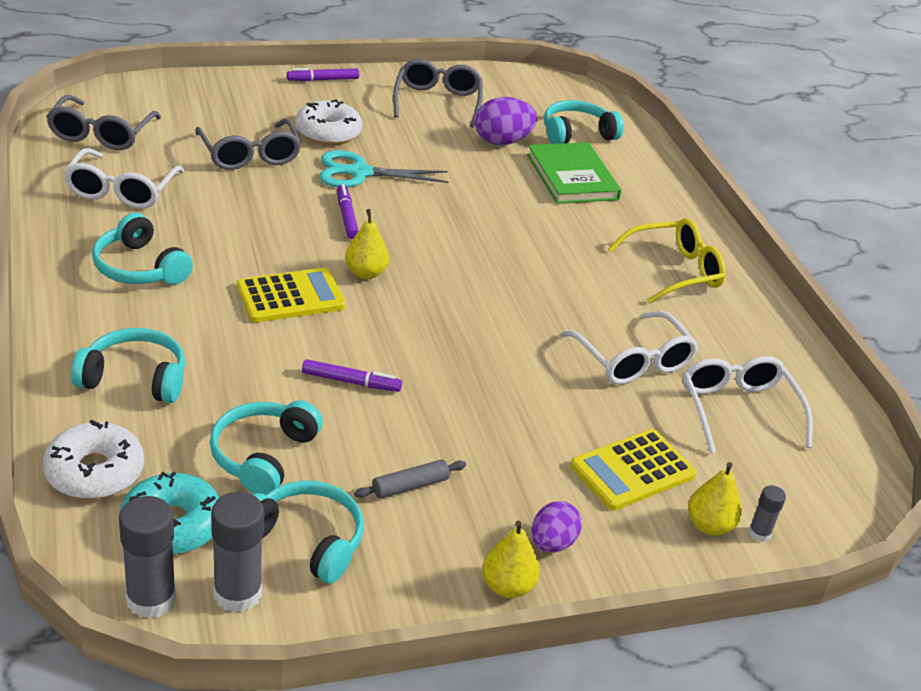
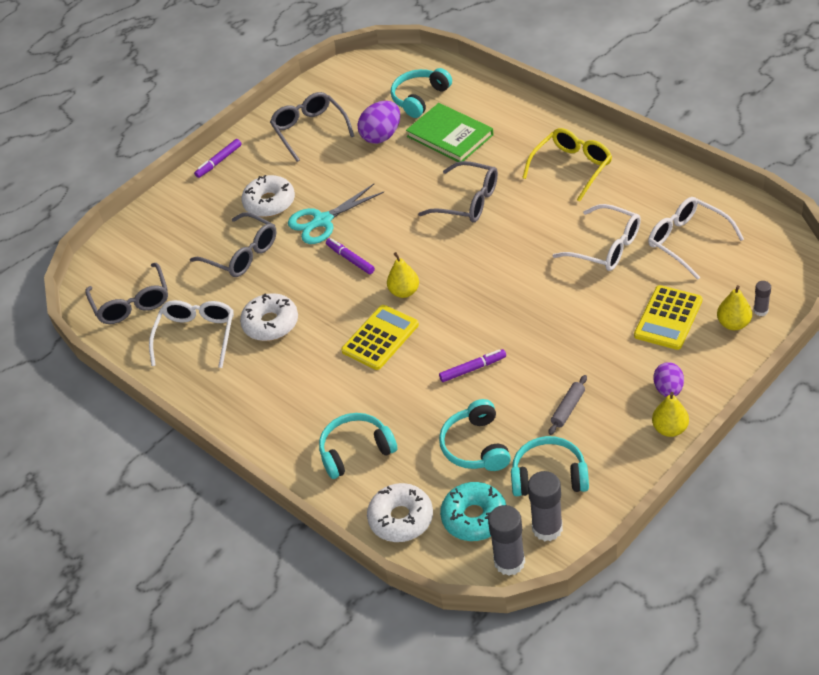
camera: 20 degrees left, 10 degrees up
(121, 191) = (196, 335): white glasses -> white glasses turned 150 degrees counterclockwise
(139, 267) = (273, 380): turquoise headphones -> none
(201, 222) = (271, 323): none -> white donut
(526, 238) = (468, 201): none -> grey glasses

